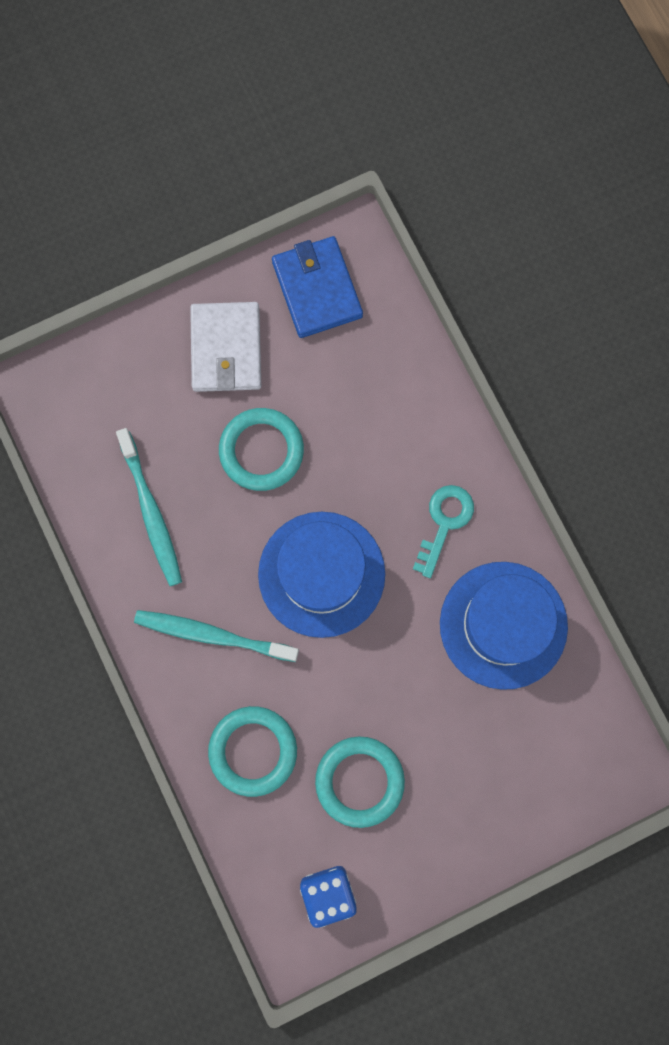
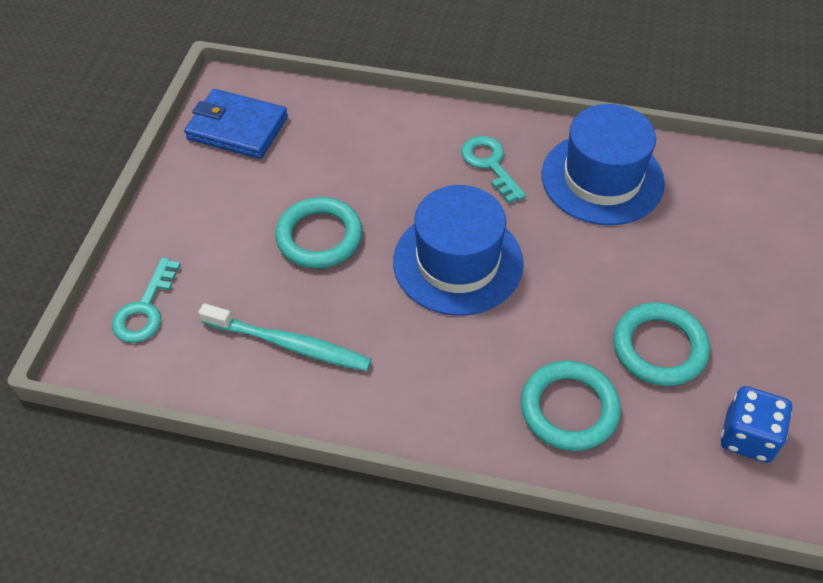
camera: 50 degrees left, 25 degrees down
(99, 385) = (145, 309): none -> turquoise key
(212, 635) = (438, 370): turquoise toothbrush -> none
(226, 349) = (217, 207): white wallet -> none

